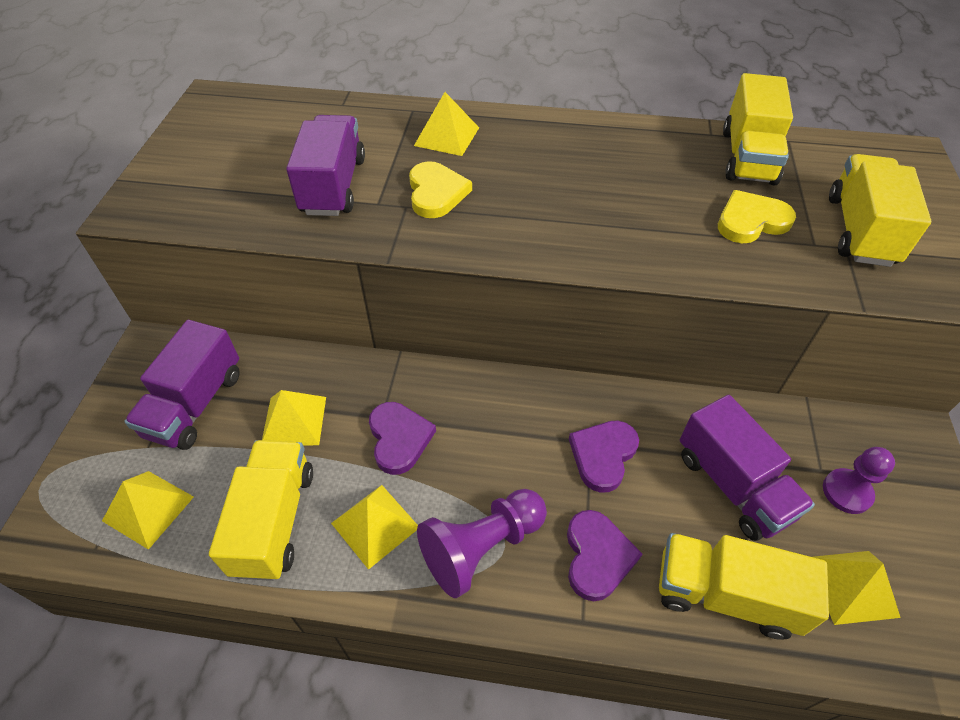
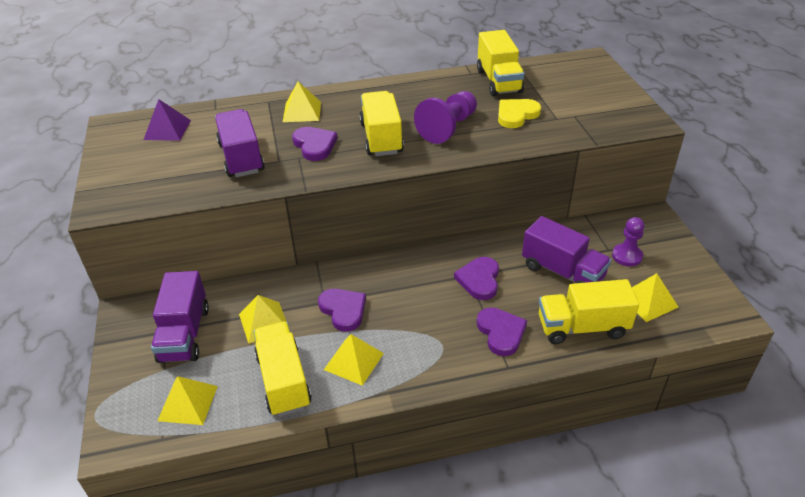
camera: 20 degrees left, 10 degrees down
(269, 120) = (167, 129): none -> purple pyramid
(436, 193) = (314, 145): yellow heart -> purple heart
(482, 547) = (429, 350): purple pawn -> purple pawn (448, 128)
(860, 230) = (578, 105): yellow truck -> yellow truck (381, 138)

